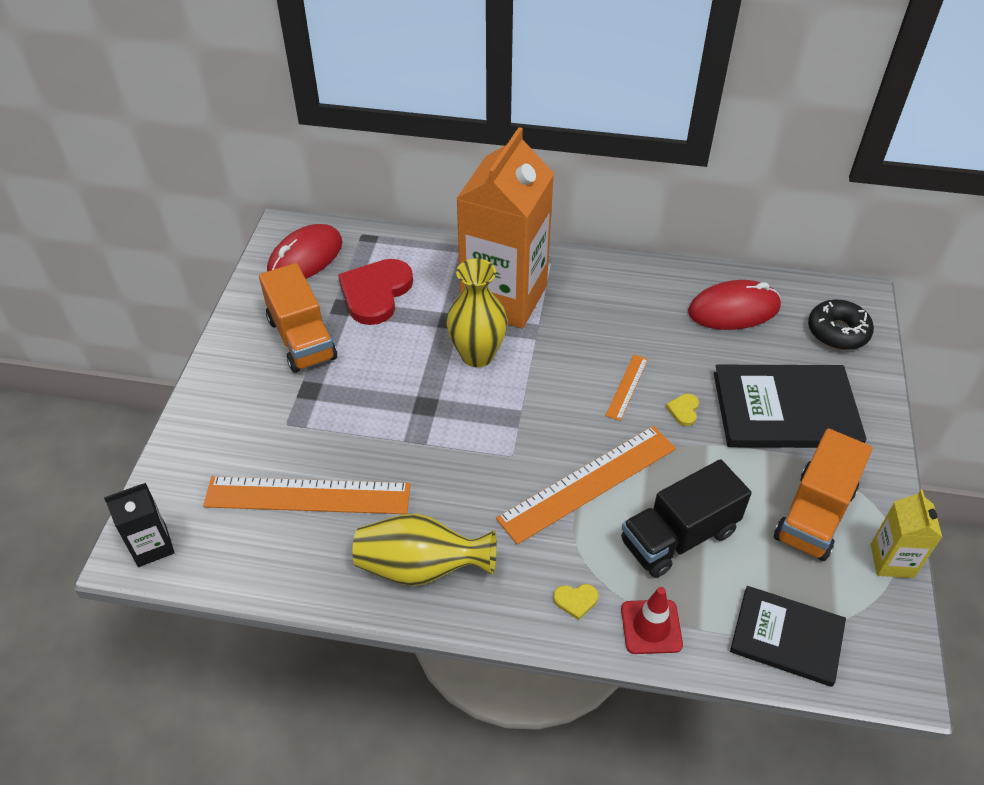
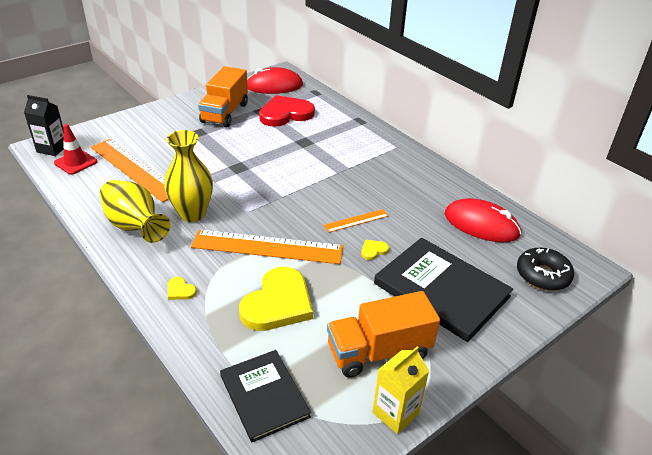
camera: 40 degrees right, 10 degrees down
(477, 355) = (296, 162): yellow vase -> yellow vase (192, 214)
(504, 298) = (347, 148): orange carton -> none
(651, 627) = (198, 330): red traffic cone -> red traffic cone (76, 162)
(678, 537) = (278, 303): black truck -> yellow heart

